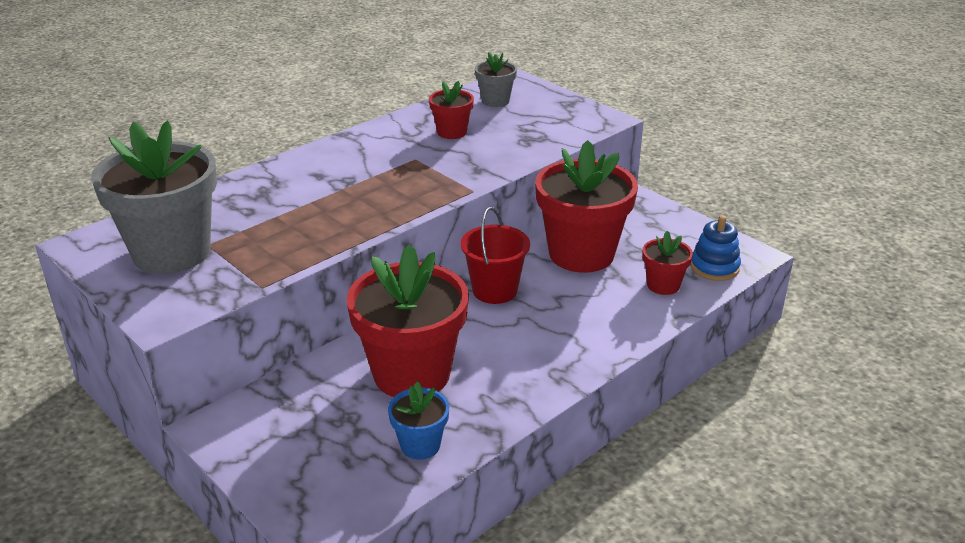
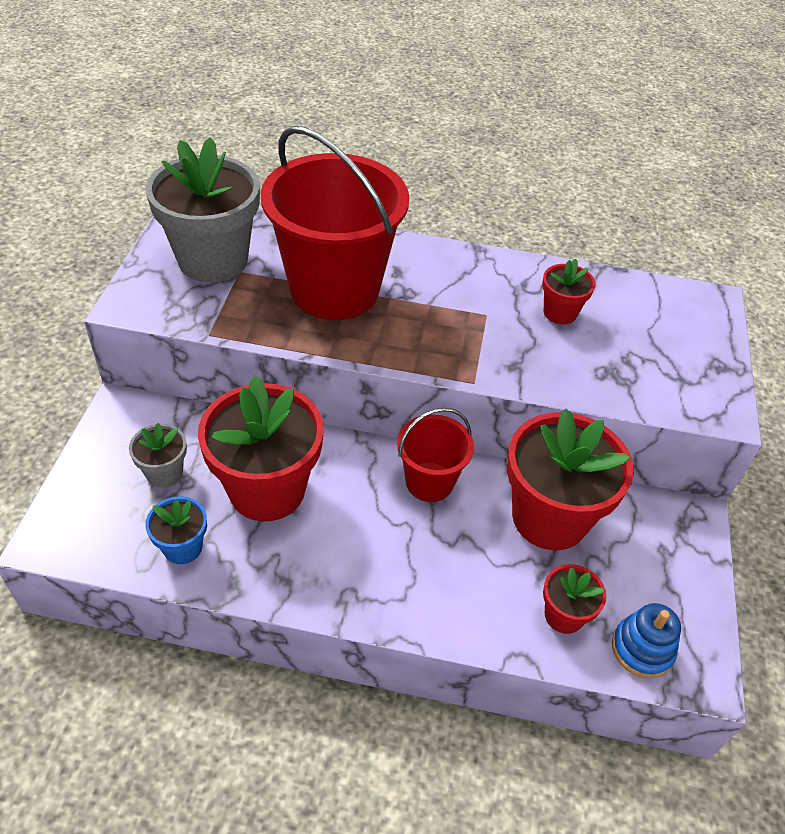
camera: 50 degrees right, 15 degrees up
(297, 208) = (334, 289): none -> red bucket
(495, 101) = (654, 311): grey flower pot -> grey flower pot (164, 473)

